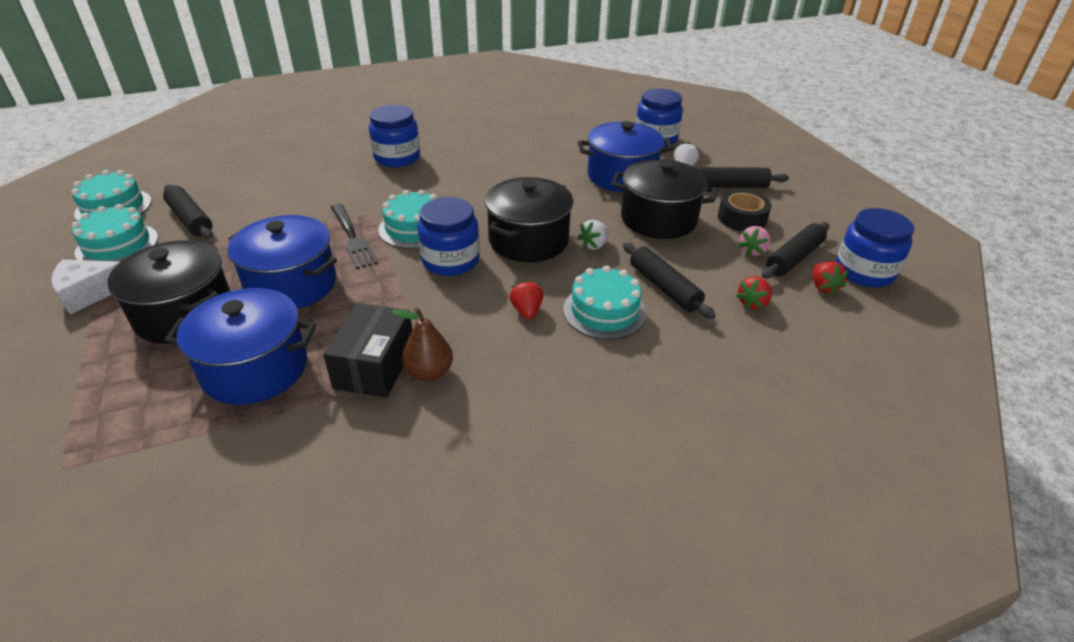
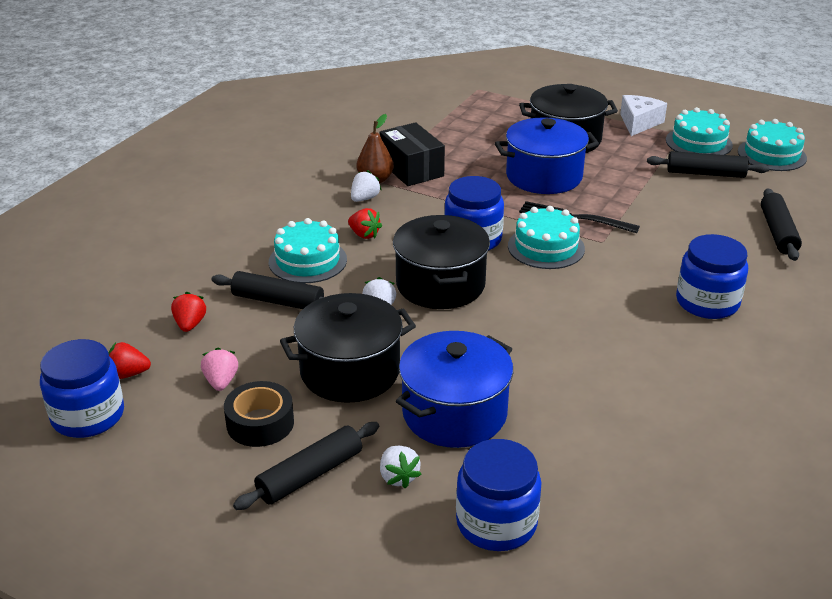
camera: 140 degrees right, 5 degrees down
(255, 369) = (472, 141): blue pot -> none
(473, 353) = (364, 198): none -> white strawberry
(794, 258) = (172, 395): black rolling pin -> black rolling pin (778, 232)
(823, 287) = (128, 374): red strawberry -> red strawberry turned 45 degrees counterclockwise

